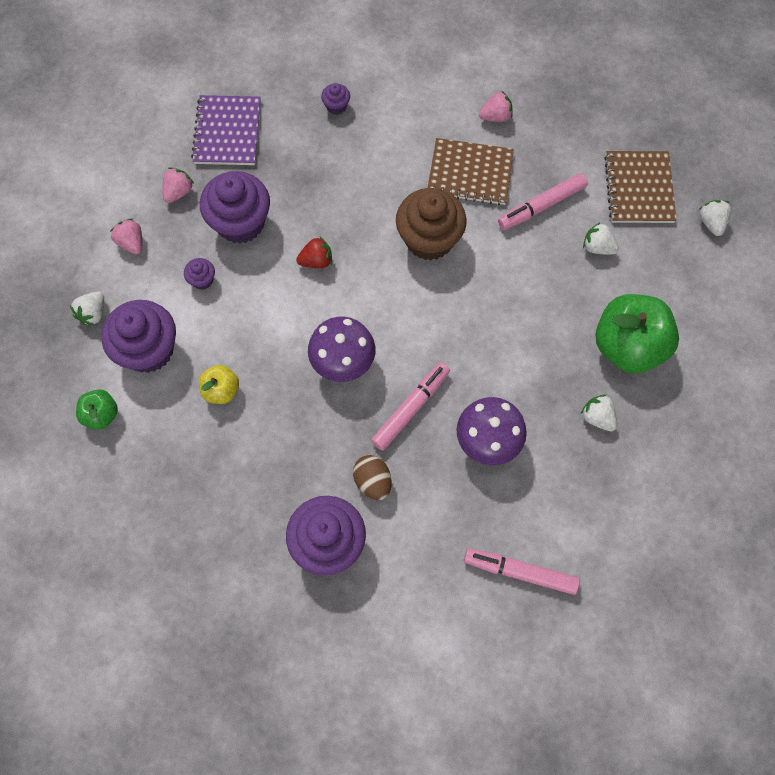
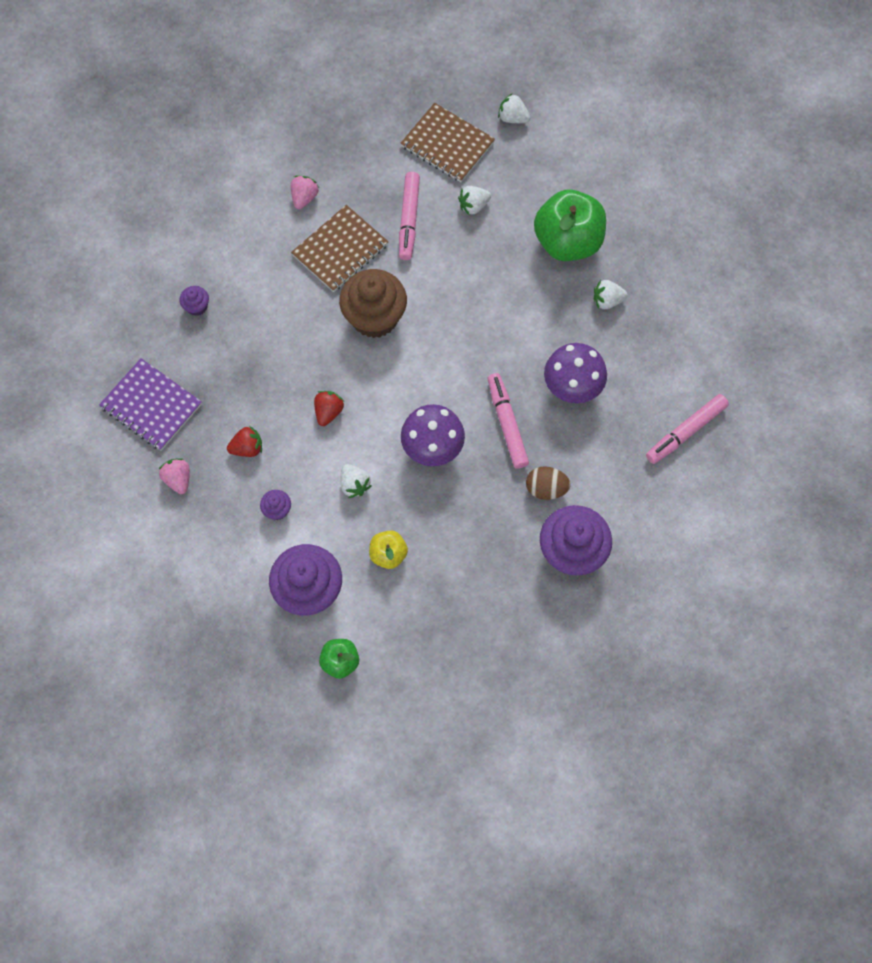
camera: 55 degrees left, 0 degrees up
(93, 313) = (241, 615): white strawberry -> white strawberry (354, 484)
(132, 243) = (197, 545): pink strawberry -> none
(240, 223) = (247, 448): purple cupcake -> red strawberry

